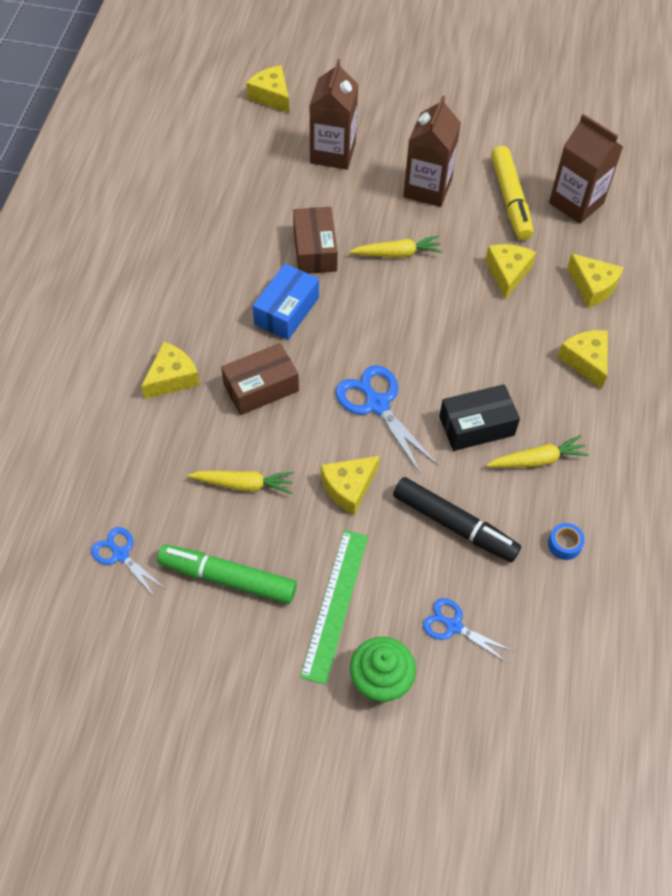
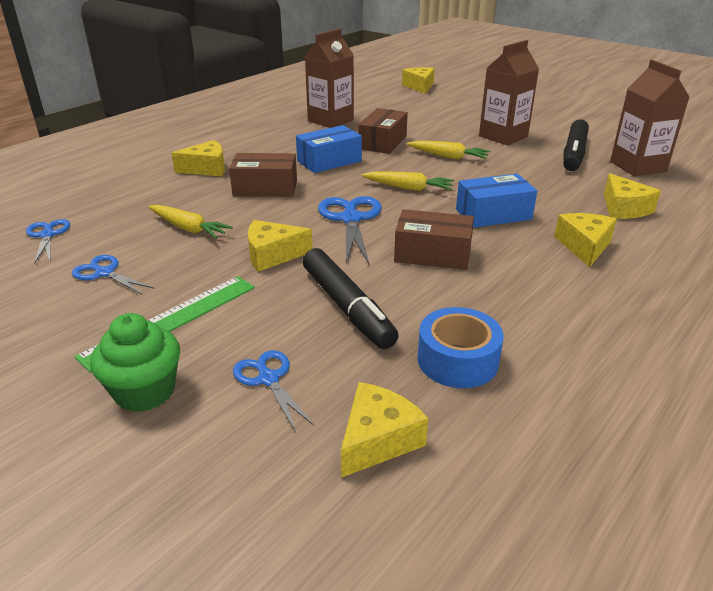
camera: 30 degrees right, 25 degrees down
(227, 578) = (105, 273): green marker -> blue scissors
(332, 153) = (441, 111): brown carton -> brown carton (330, 120)
(476, 426) = (432, 254): black box -> brown box
(492, 343) = (493, 214): none -> blue box
(507, 273) = (540, 184): yellow cheese -> yellow cheese (378, 440)
(510, 199) = (573, 153): yellow marker -> black marker
(537, 460) = (478, 292): yellow carrot -> yellow carrot (408, 188)
(564, 544) = (457, 360): blue tape -> blue tape, size x1.86

